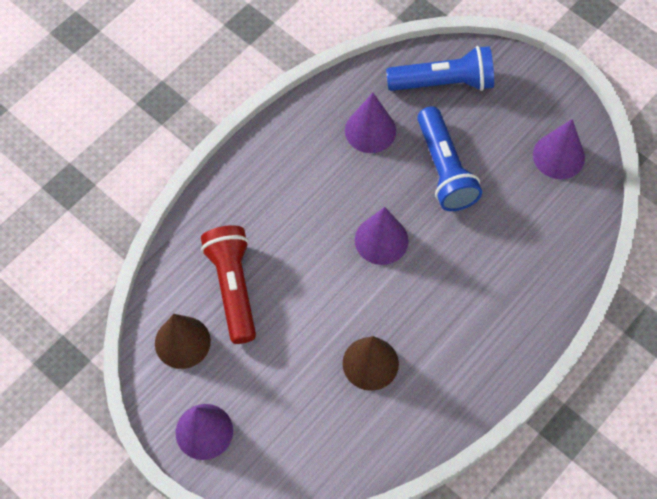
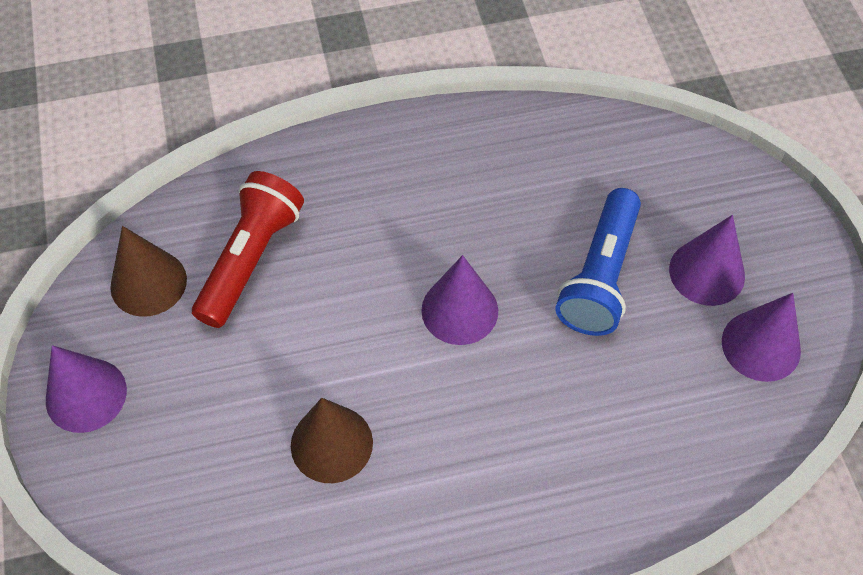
camera: 35 degrees right, 5 degrees down
(370, 130) = (544, 182): purple cone -> purple cone (707, 272)
(443, 82) = (675, 179): blue flashlight -> none

